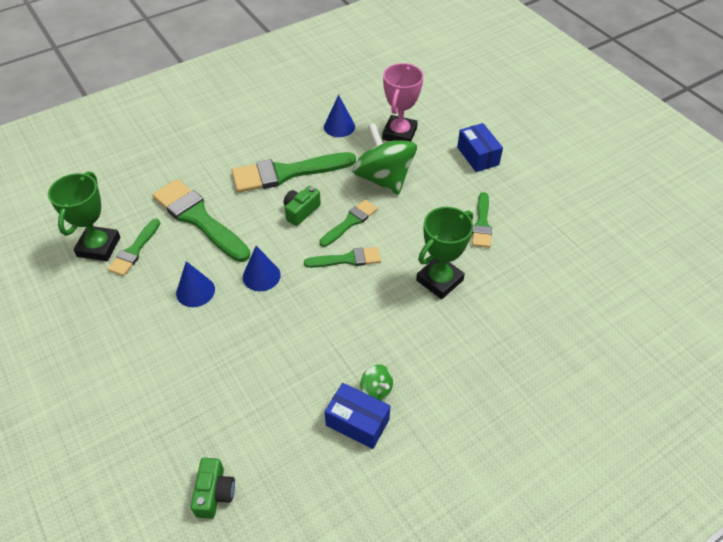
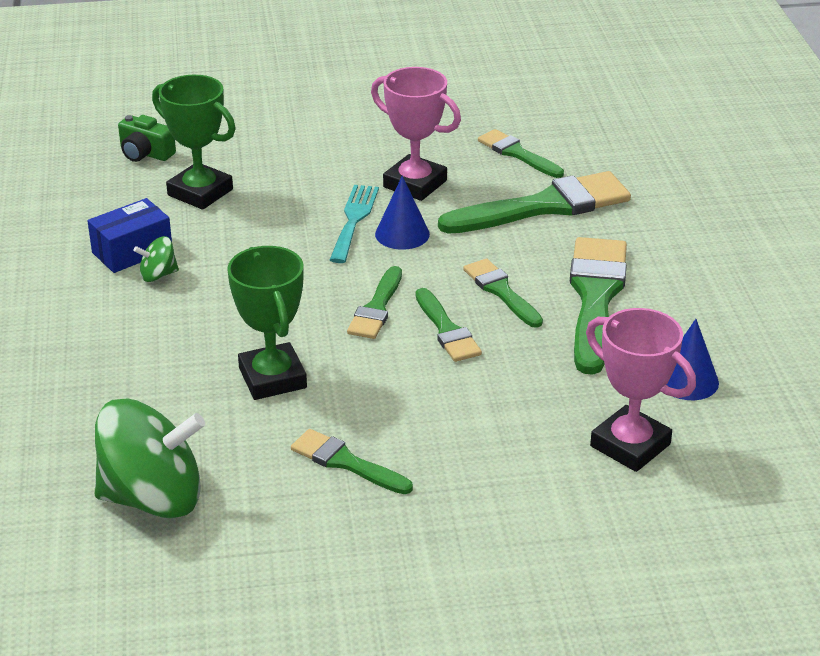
camera: 115 degrees right, 15 degrees down
(99, 247) = (542, 132): green trophy -> green trophy (200, 192)
(195, 291) = (415, 184): blue cone -> pink trophy
(256, 307) = (354, 220): none -> turquoise fork
(301, 211) = (501, 291): green camera -> green brush
(383, 178) = (521, 390): green spinning top -> green spinning top (153, 498)
(478, 156) = (512, 523): blue box -> none

